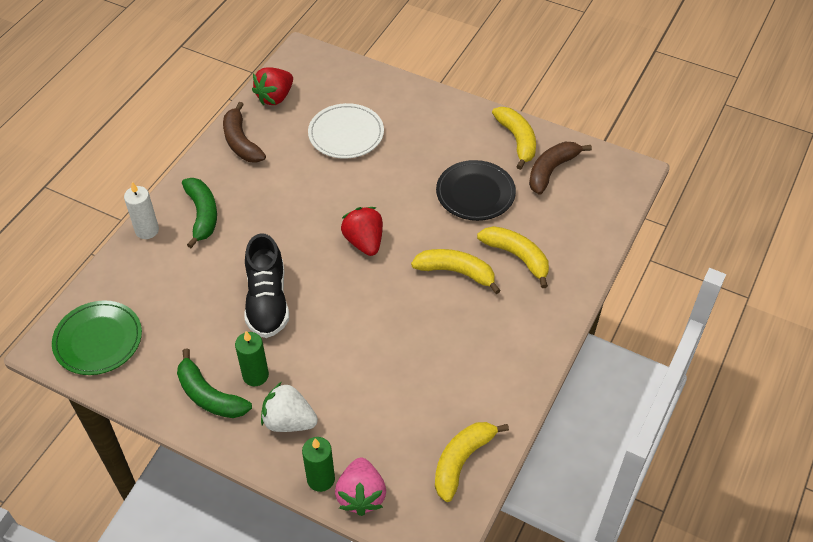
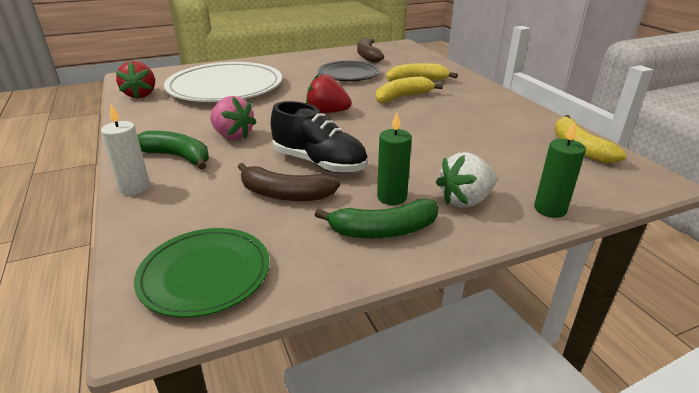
camera: 50 degrees left, 20 degrees down
(241, 142) = (148, 118): brown banana -> brown banana (285, 194)
(346, 134) = (225, 87): white plate -> white plate, size x1.72
(361, 495) = (584, 197): pink strawberry -> pink strawberry (233, 136)
(517, 140) = (330, 55): yellow banana -> none

